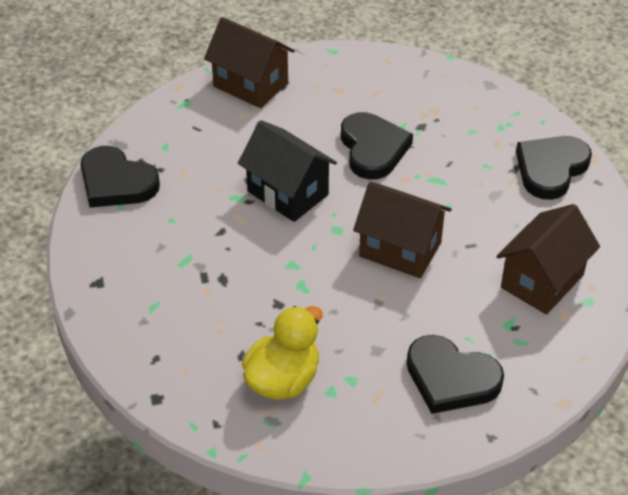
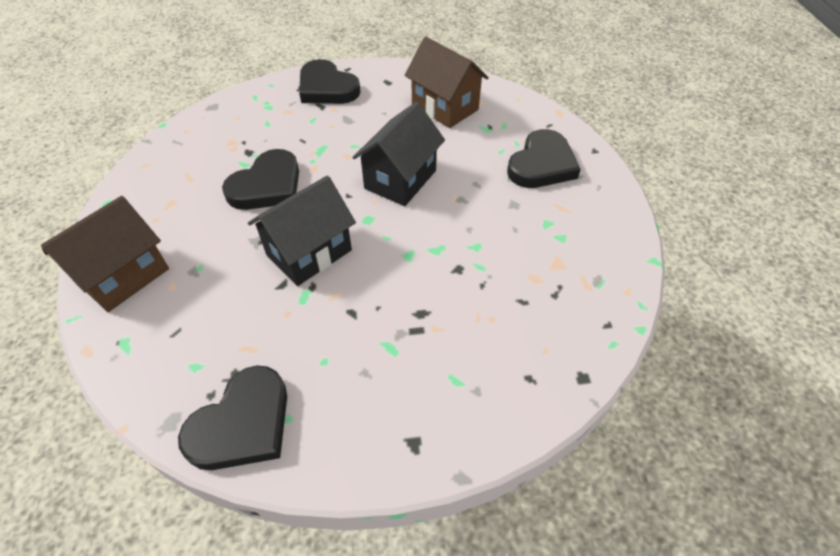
camera: 85 degrees left, 5 degrees up
(283, 379) = (551, 270): yellow duck -> none
(373, 149) = (267, 185): black heart -> black heart turned 135 degrees clockwise
(400, 249) = (400, 179): brown house -> black house

